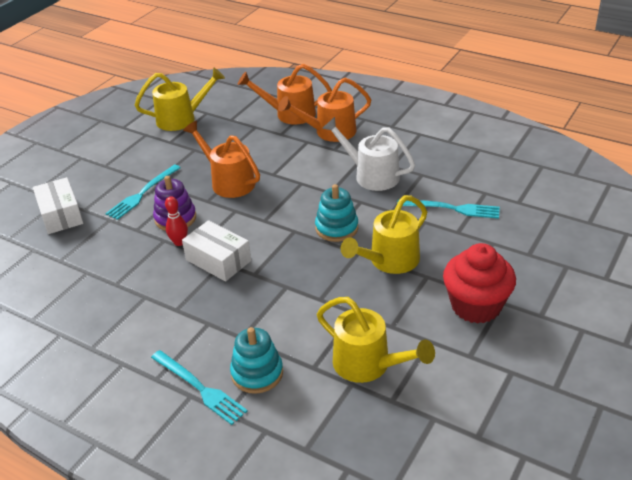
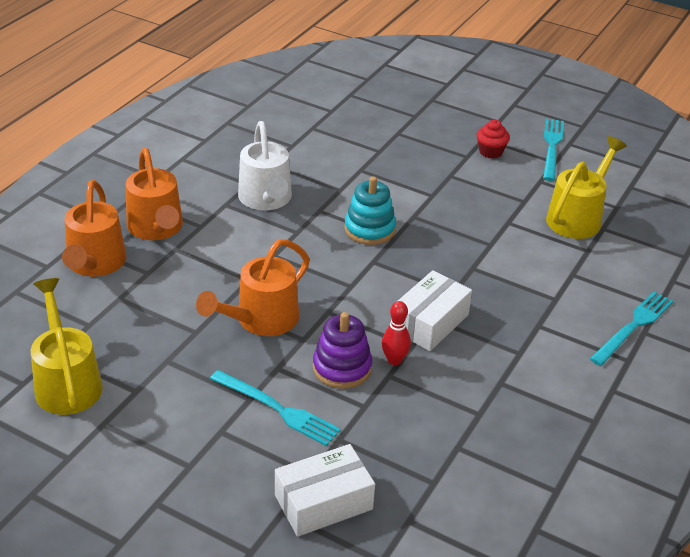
camera: 95 degrees left, 0 degrees up
(257, 373) = (604, 287): turquoise stacking toy -> none
(370, 175) = (266, 200): white watering can -> white watering can turned 45 degrees counterclockwise
(389, 261) = (428, 196): yellow watering can -> none
(452, 209) = (339, 150): turquoise fork -> turquoise fork (552, 147)
(476, 306) = (490, 152): red cupcake -> red cupcake, size x0.50

